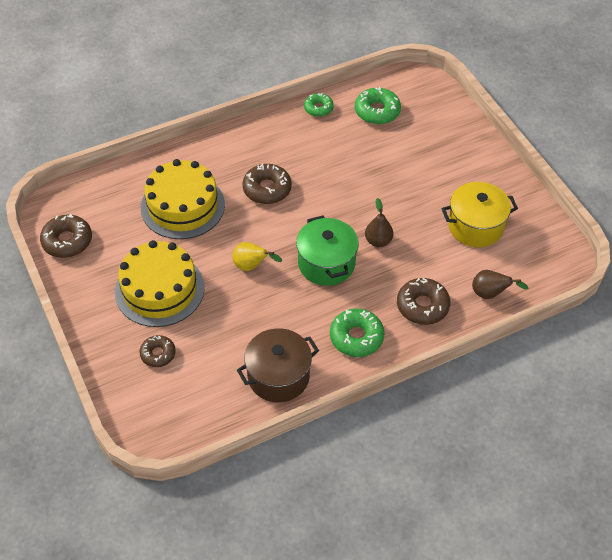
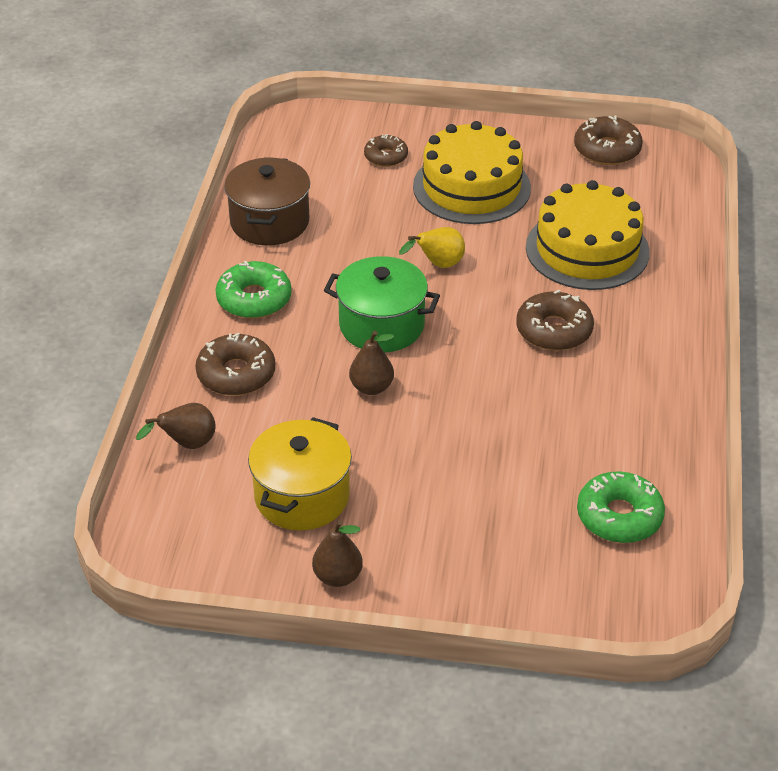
camera: 125 degrees right, 10 degrees down
(318, 108) = (676, 453): green donut -> none
(506, 186) = (338, 576): none -> brown pear

